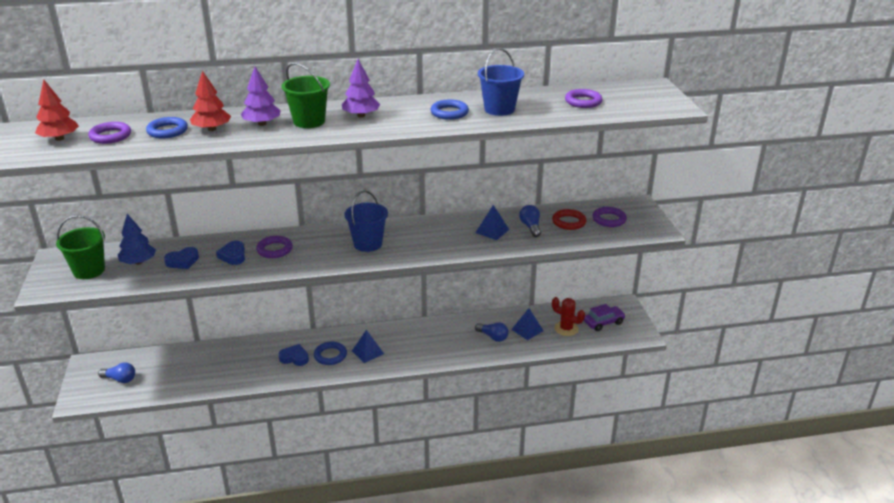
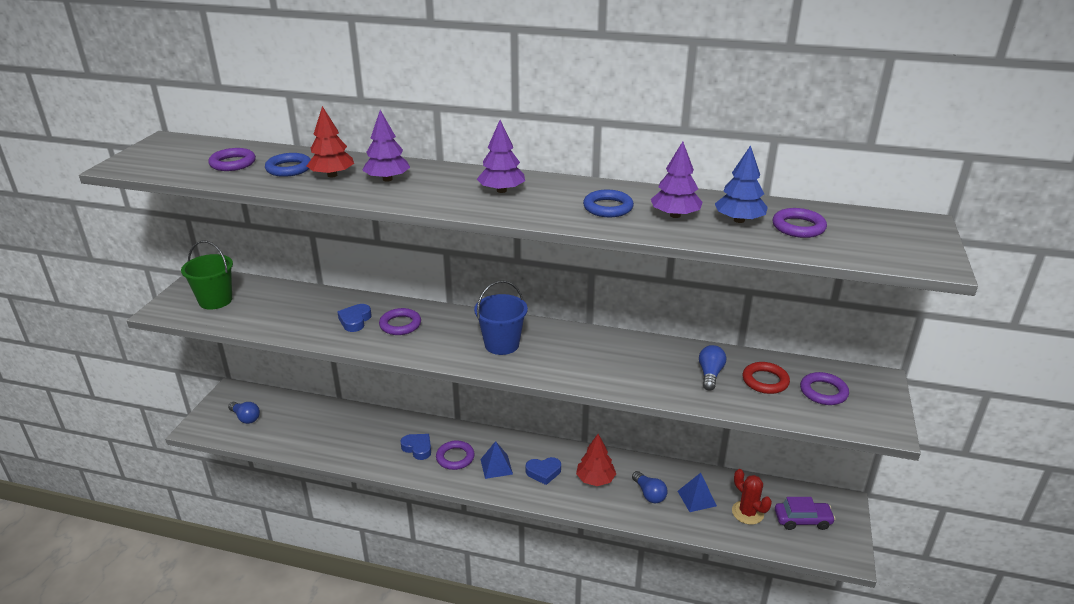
camera: 25 degrees right, 0 degrees up
(59, 139) = (187, 157): red tree -> red tree (595, 479)
(138, 262) = (264, 303): blue tree -> blue tree (739, 220)
(183, 261) = (304, 314): blue heart -> blue heart (543, 472)
(309, 121) = (438, 186): green bucket -> none
(330, 355) = (455, 457): blue ring -> purple ring
(492, 231) = (657, 367): blue pyramid -> none
(499, 109) = (675, 215): blue bucket -> purple tree

